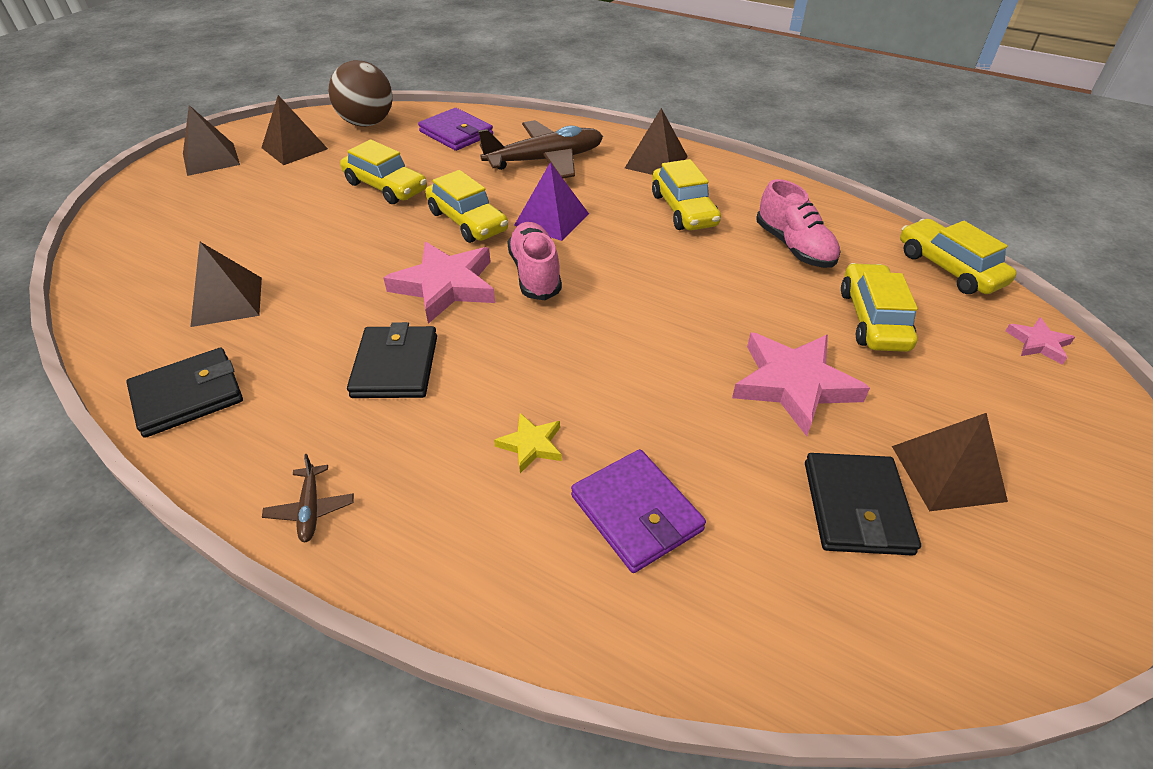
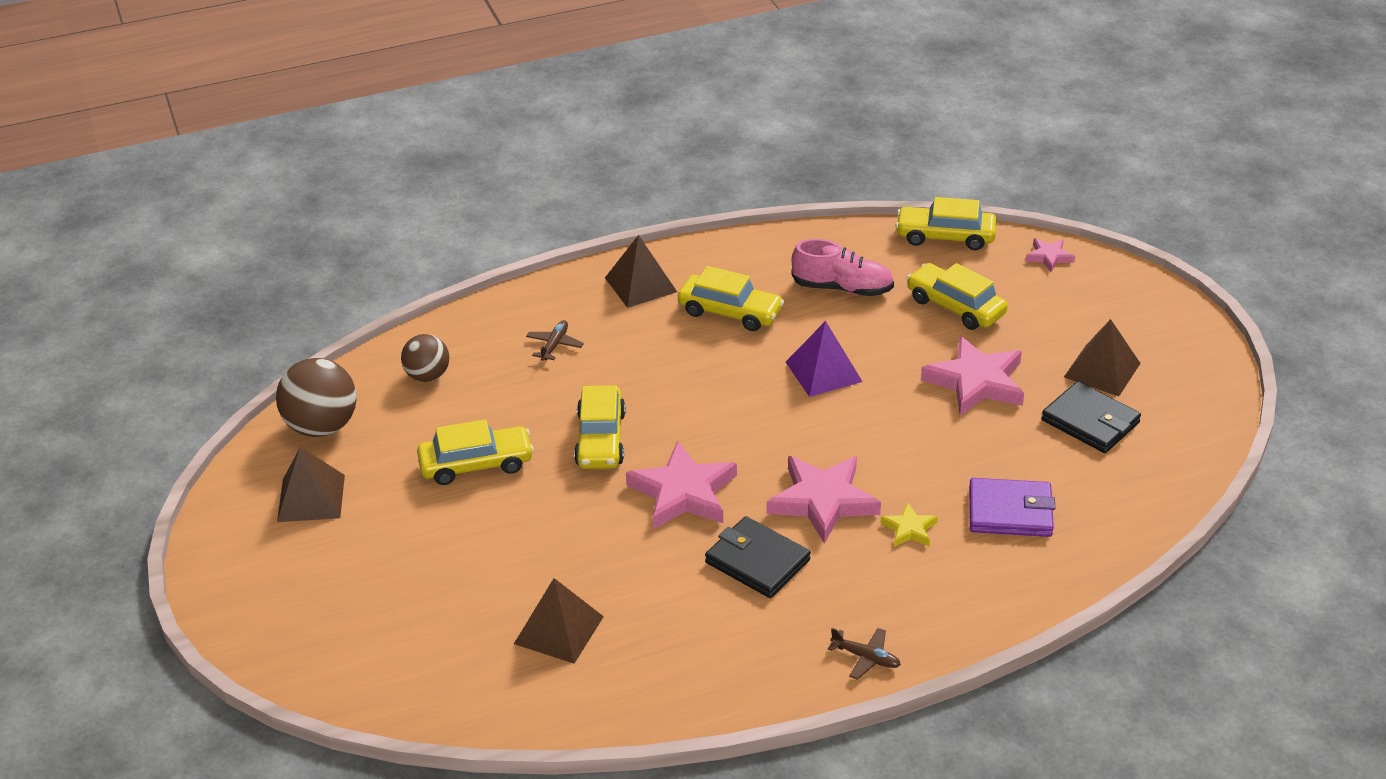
camera: 50 degrees left, 5 degrees down
(188, 396) = (673, 688): black wallet -> none
(211, 159) = (255, 567): brown pyramid -> none
(456, 133) = (427, 376): purple wallet -> brown ball
(467, 221) = (600, 439): yellow car -> yellow car turned 90 degrees clockwise
(513, 367) = (823, 501): none -> pink star
(535, 274) = (723, 436): pink shoe -> none
(545, 160) = (554, 345): brown plane -> brown plane, size x0.43
(552, 219) = (656, 389): purple pyramid -> purple pyramid (823, 371)

